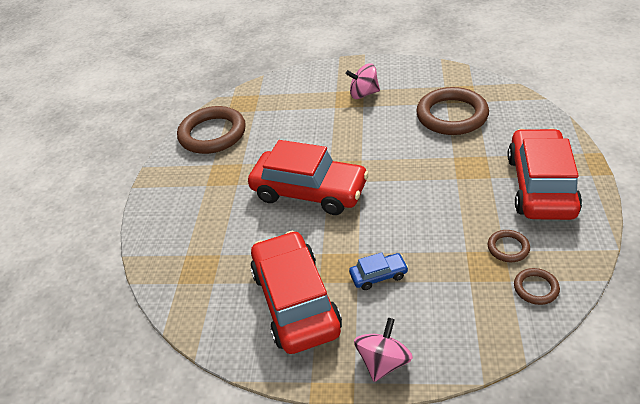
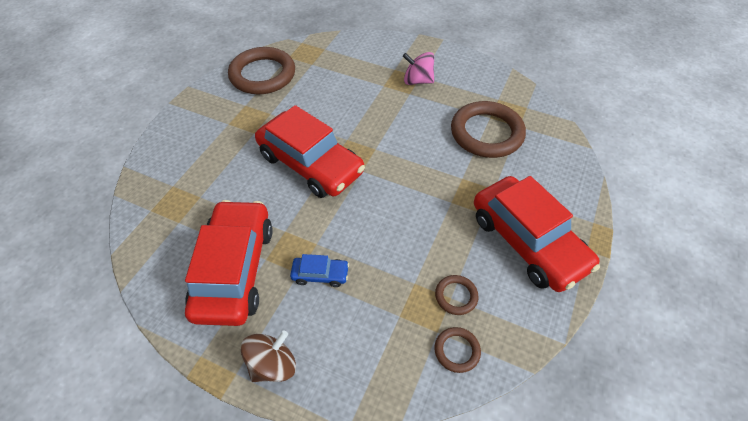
camera: 15 degrees right, 10 degrees up
(383, 362) = (272, 365): pink spinning top -> brown spinning top
(540, 185) = (528, 241): red car -> red car turned 120 degrees clockwise

